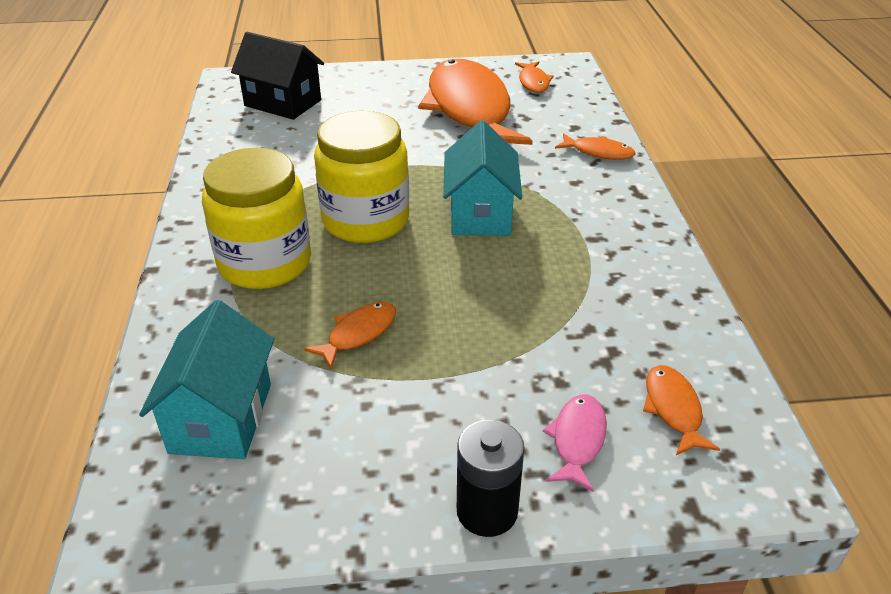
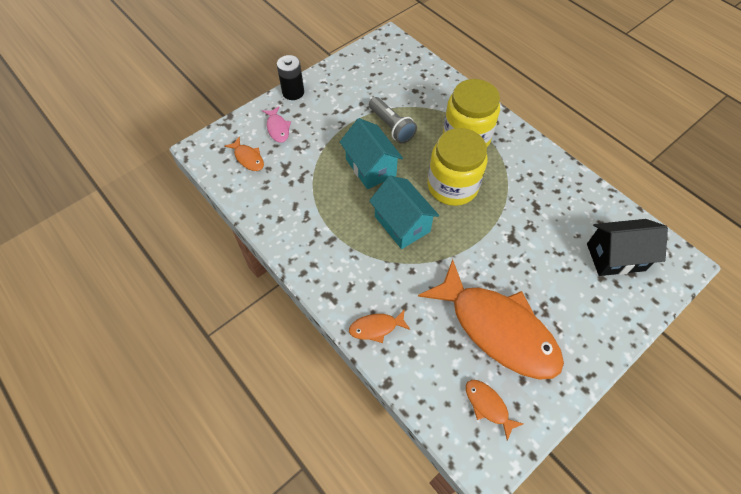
camera: 145 degrees right, 20 degrees up
(221, 418) = (403, 75): turquoise house -> turquoise house (370, 167)
(358, 334) = (391, 127): orange fish -> grey flashlight

